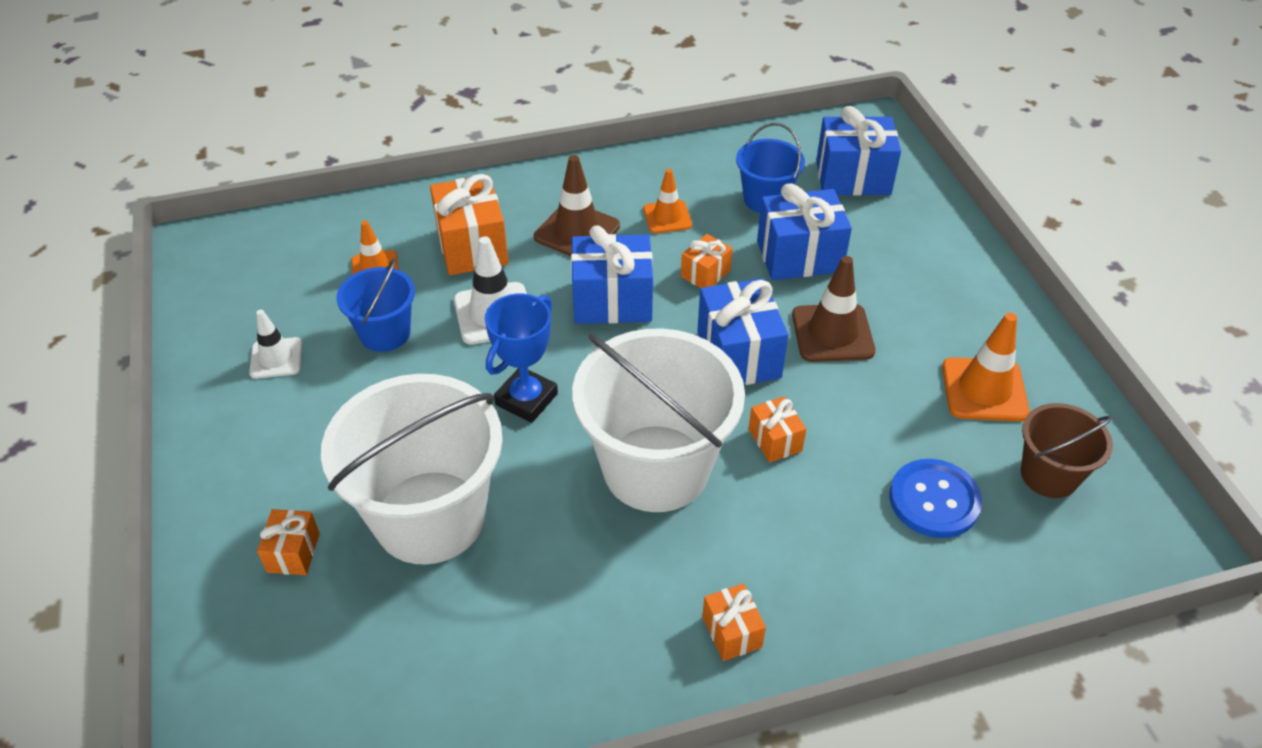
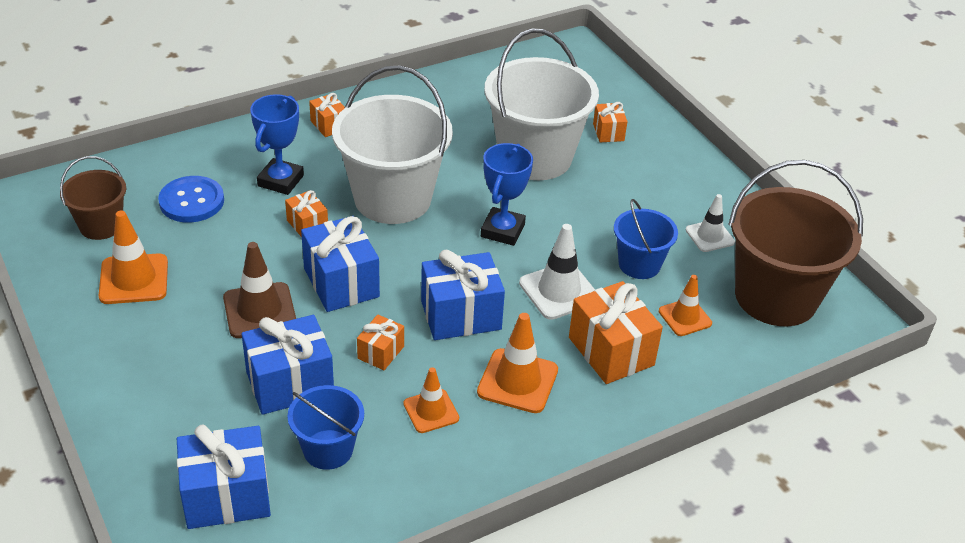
camera: 165 degrees right, 5 degrees down
(262, 278) = (776, 297): none -> brown bucket
(577, 231) = (517, 381): brown traffic cone -> orange traffic cone
(810, 521) = (280, 181): none -> blue trophy

